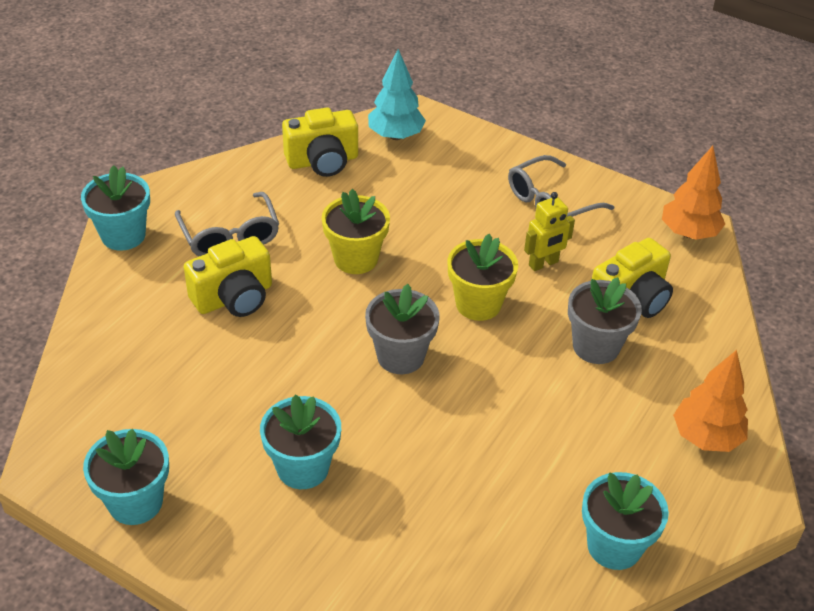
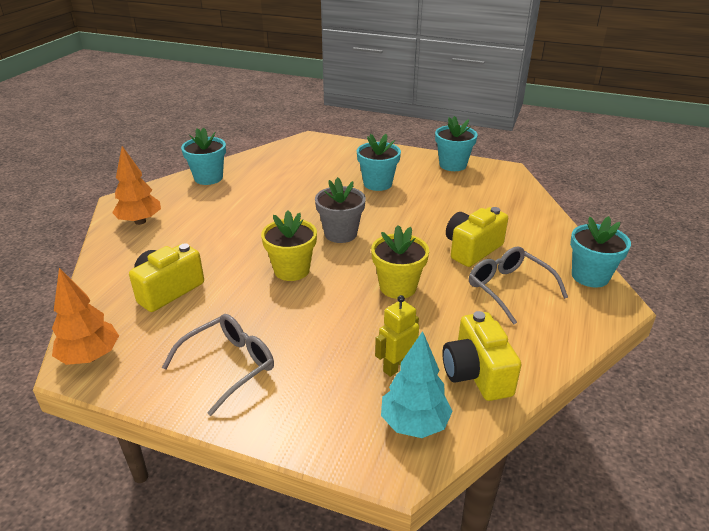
camera: 170 degrees right, 10 degrees down
(322, 161) = (476, 373): yellow camera -> yellow camera turned 75 degrees counterclockwise
(543, 264) = (238, 306): yellow robot -> yellow robot (396, 367)
(596, 346) = (202, 256): grey flower pot -> none

